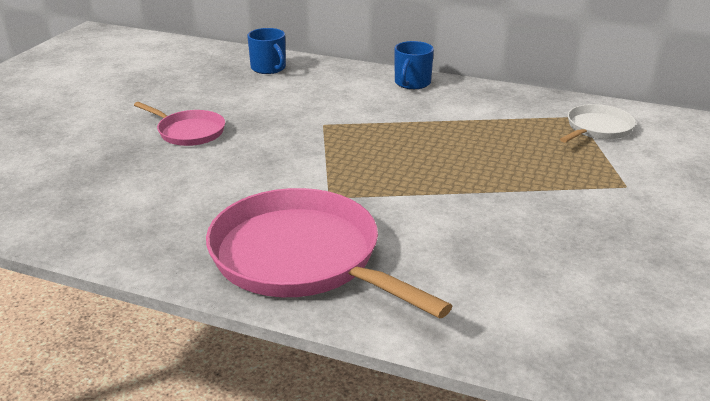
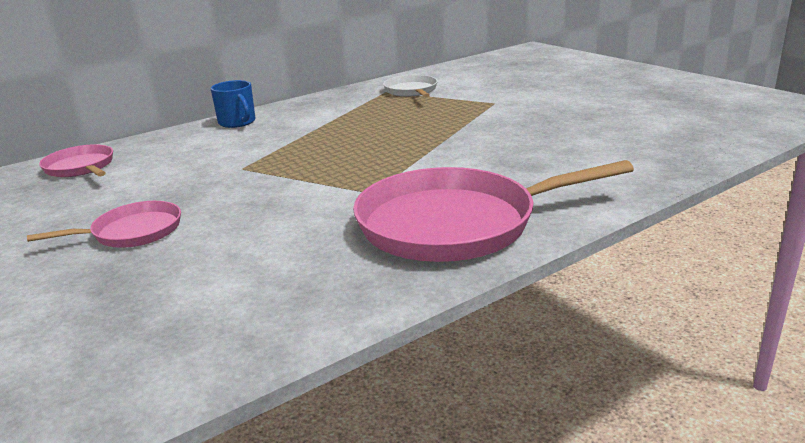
camera: 55 degrees left, 5 degrees down
(269, 68) = (80, 167): blue mug -> pink pan

